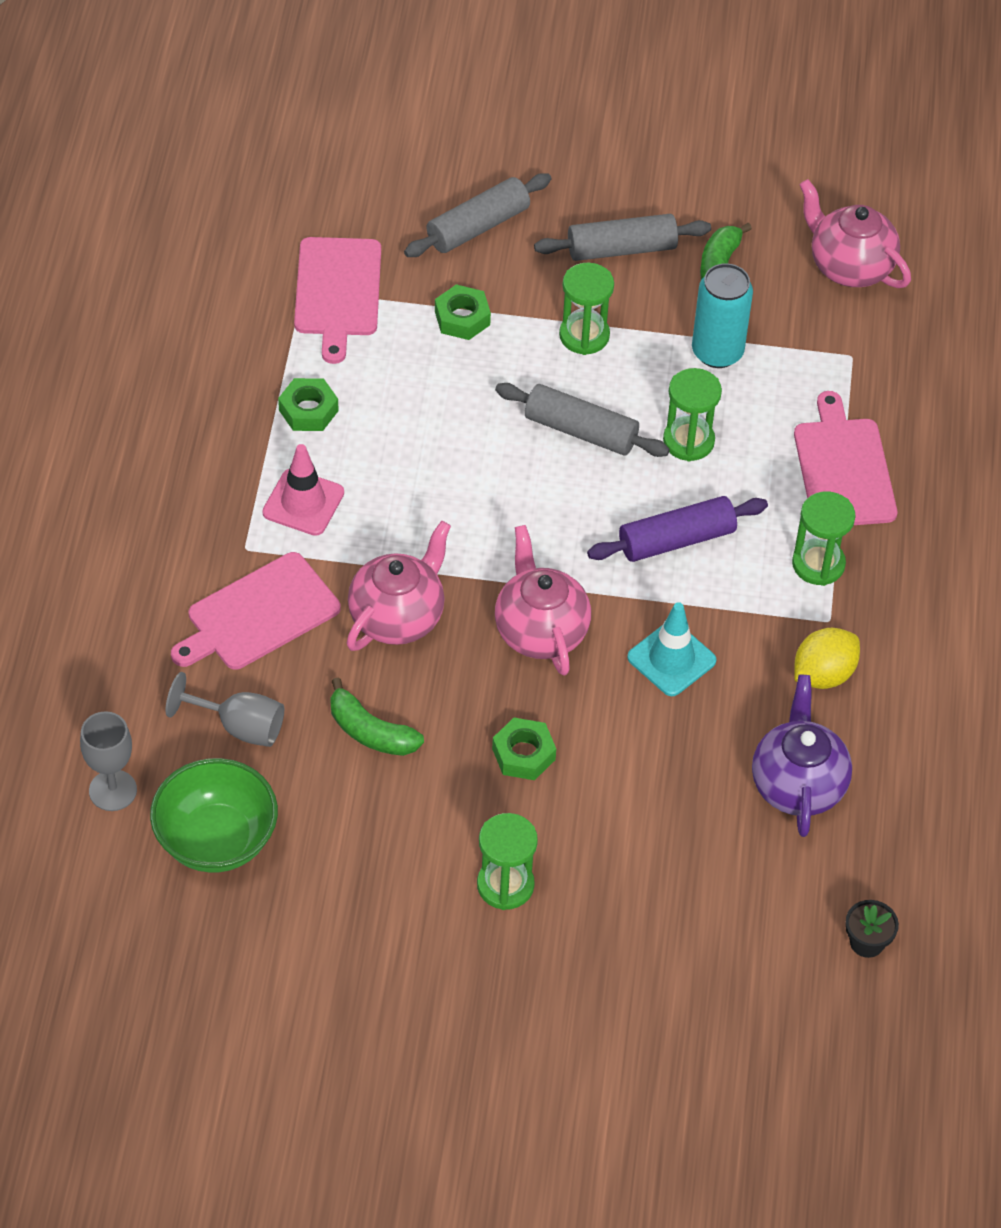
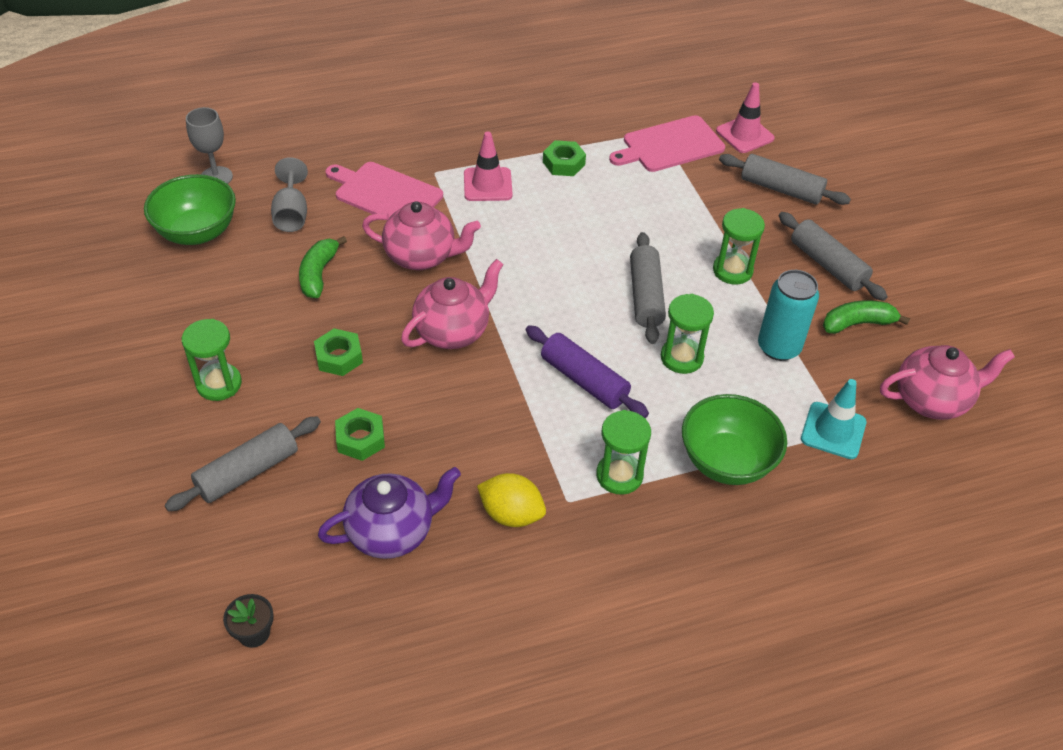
camera: 65 degrees right, 5 degrees down
(362, 211) = (744, 135): none -> pink traffic cone
(462, 318) = (696, 206): green nut -> green nut (360, 439)
(654, 892) = (248, 472): none -> grey rolling pin
(671, 659) = (470, 413): turquoise traffic cone -> turquoise traffic cone (833, 430)
(843, 468) = (727, 461): pink cutting board -> green bowl
(849, 266) = (932, 400): pink teapot -> pink teapot turned 60 degrees clockwise

